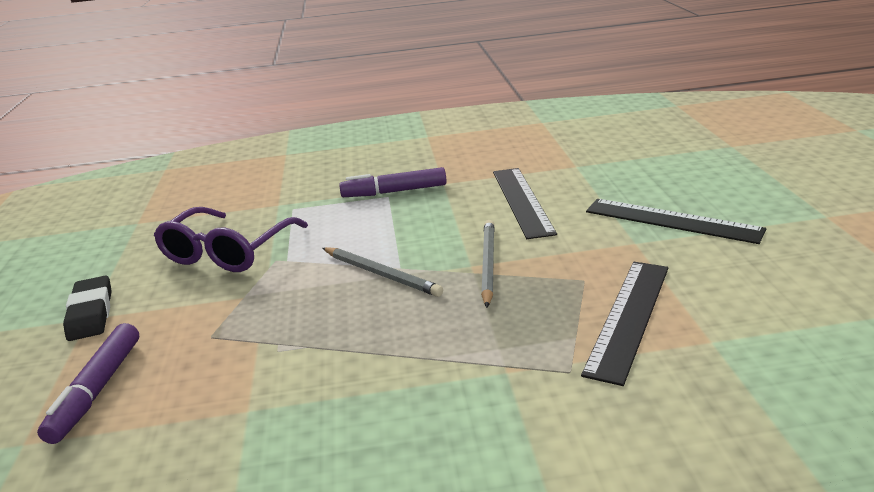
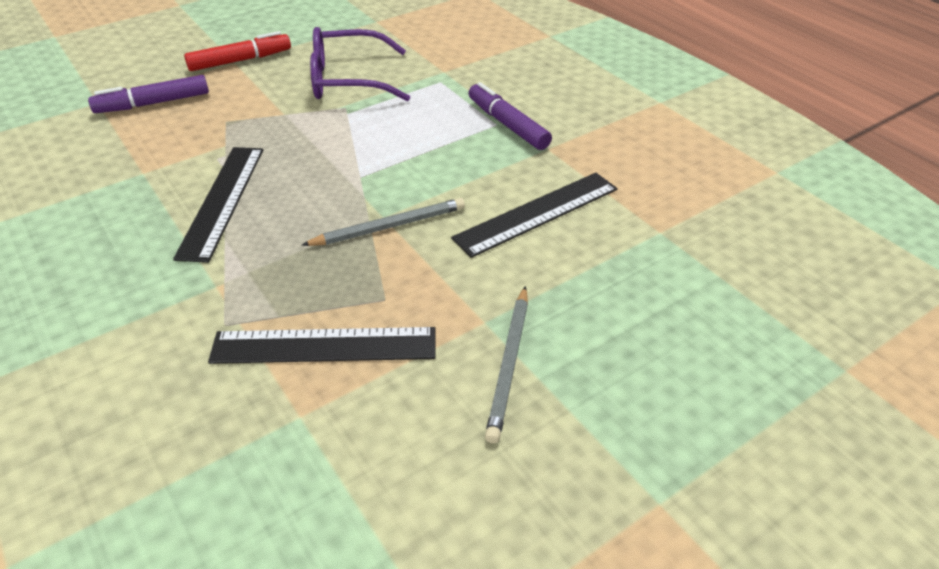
camera: 60 degrees right, 15 degrees up
(91, 313) = (240, 60): black eraser -> red marker
(381, 274) = (345, 169): grey pencil -> grey pencil (509, 364)
(672, 220) = (556, 343): black ruler -> black ruler (222, 201)

